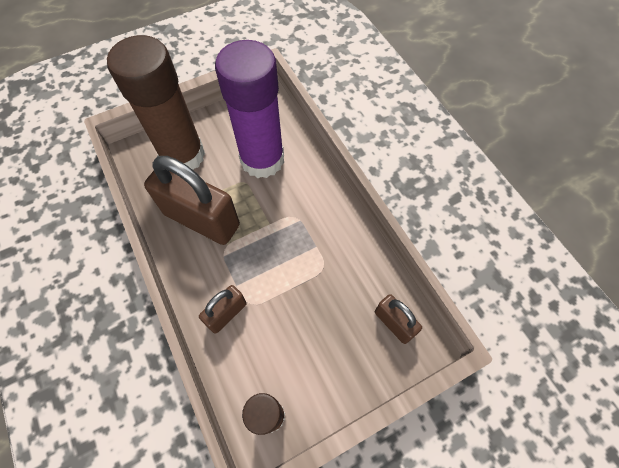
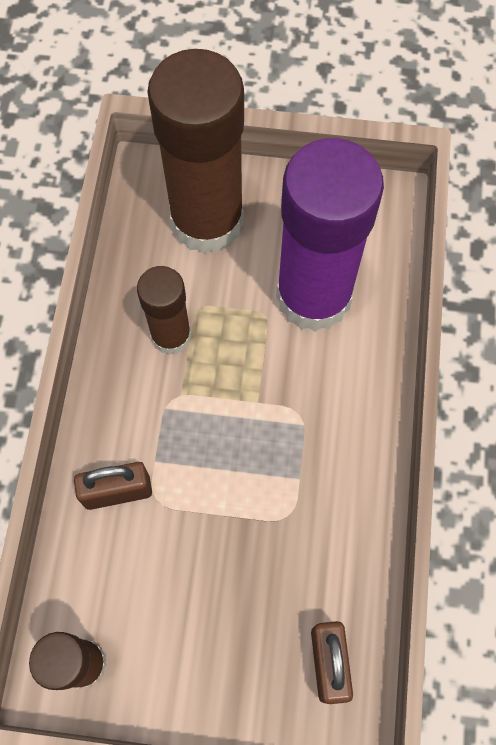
camera: 35 degrees right, 5 degrees up
(202, 219) = (171, 336): brown padlock -> brown glue stick

